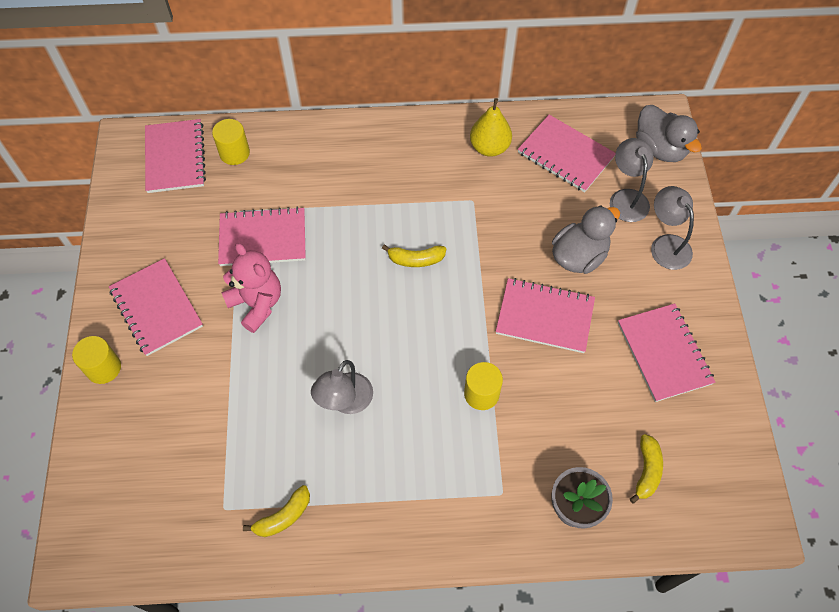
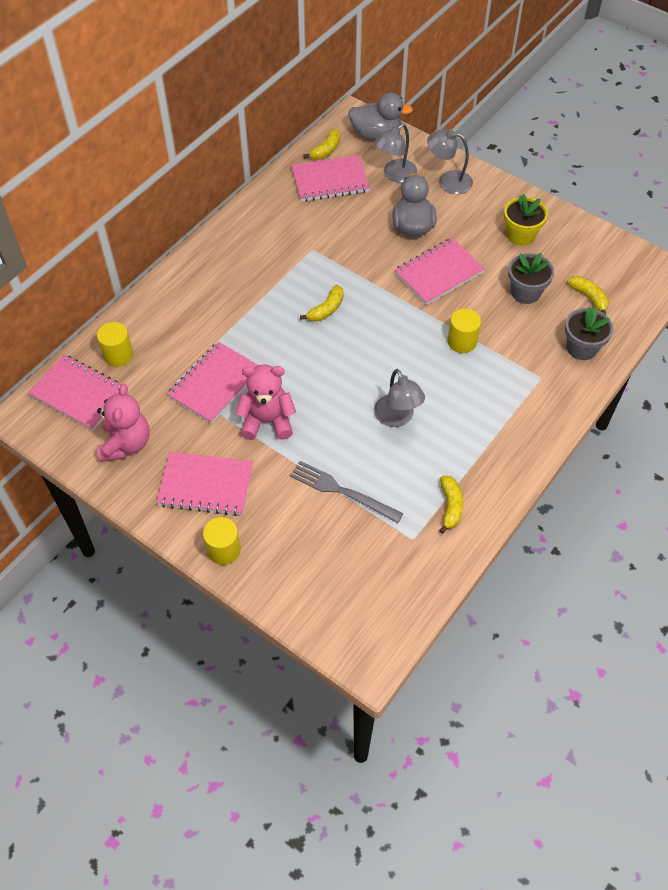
camera: 50 degrees left, 5 degrees down
(153, 224) = (126, 444): none -> pink teddy bear
(230, 414) = (342, 491): none -> grey fork
(489, 147) = (280, 213): yellow pear -> none
(595, 408) = (525, 292): none -> grey flower pot
(597, 126) = (326, 150): none -> yellow banana
(626, 198) = (395, 175): grey lamp -> grey lamp turned 75 degrees counterclockwise
(664, 353) = (520, 235): pink notebook -> yellow flower pot

